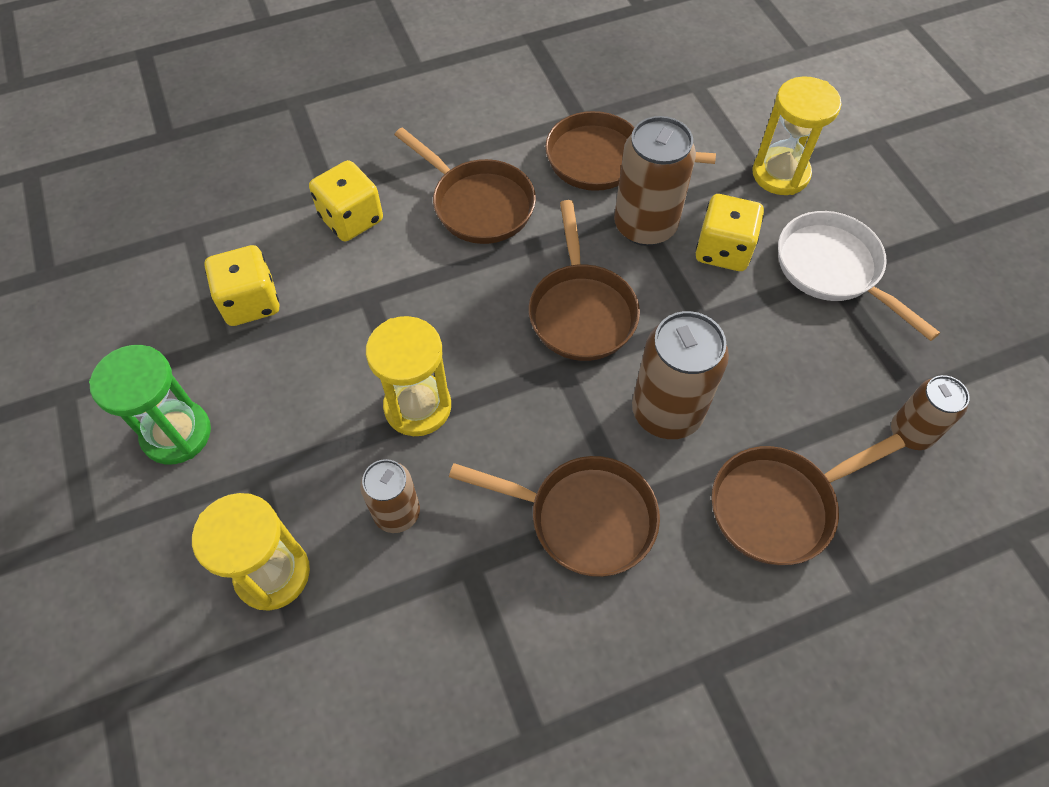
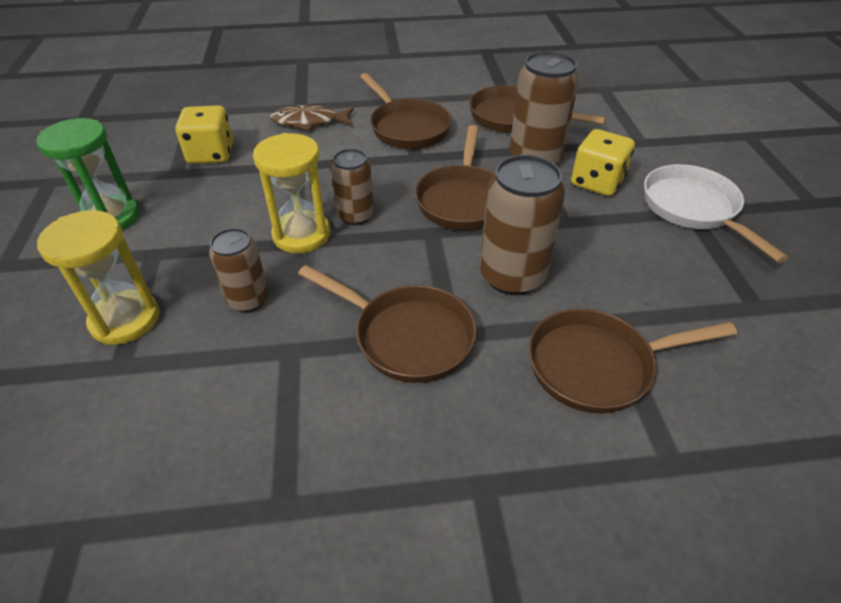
camera: 15 degrees right, 15 degrees down
(351, 219) = (309, 122): yellow dice -> brown fish
(780, 174) = (660, 145): yellow hourglass -> none
(911, 432) = (747, 335): brown can -> brown can (355, 216)

